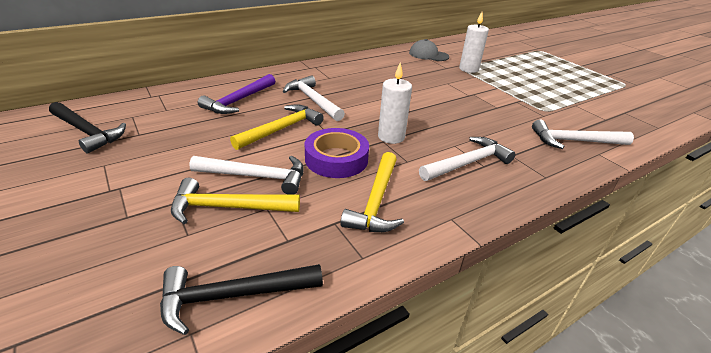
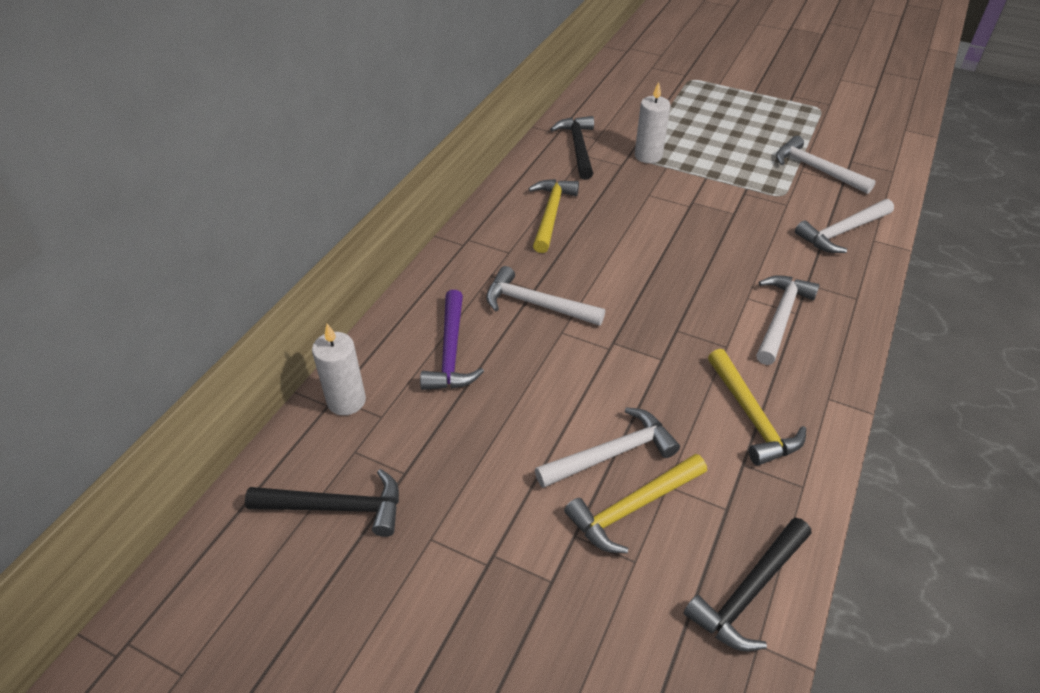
camera: 30 degrees left, 10 degrees up
(281, 129) = (556, 371): yellow hammer -> yellow hammer (551, 214)
(336, 159) = (660, 382): purple tape -> none
(391, 137) = (678, 319): white candle -> white candle (346, 401)
(428, 55) = (578, 147): grey cap -> black hammer
(588, 107) = (816, 169): none -> white hammer

